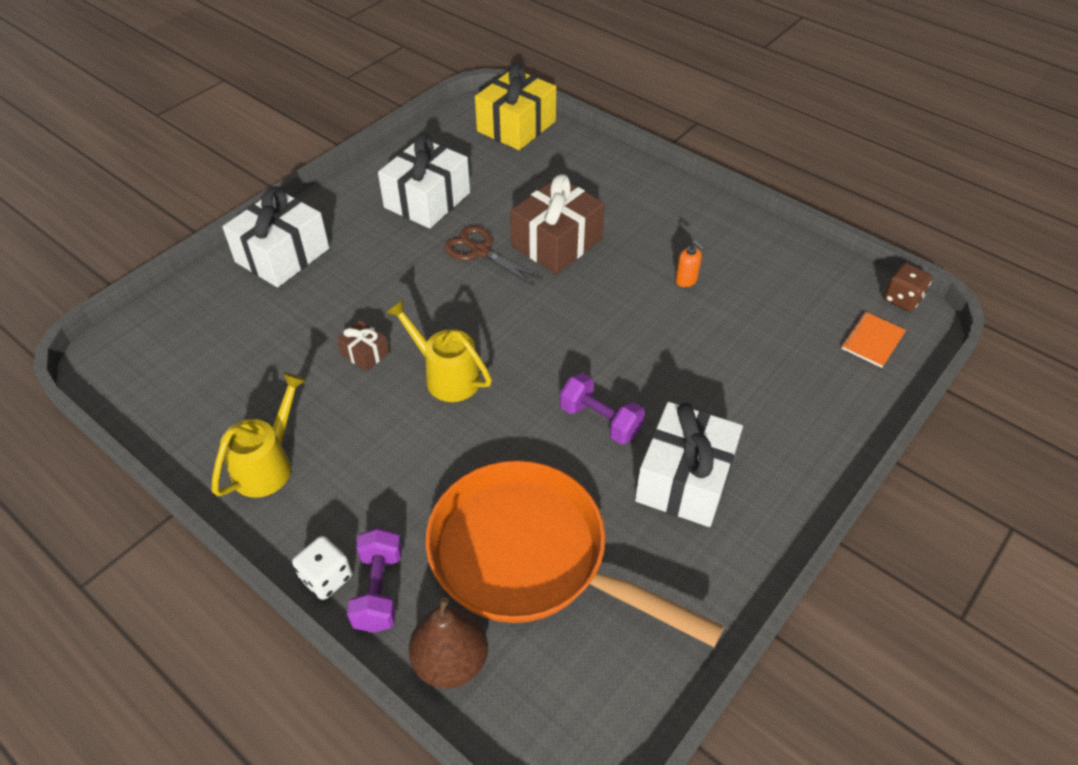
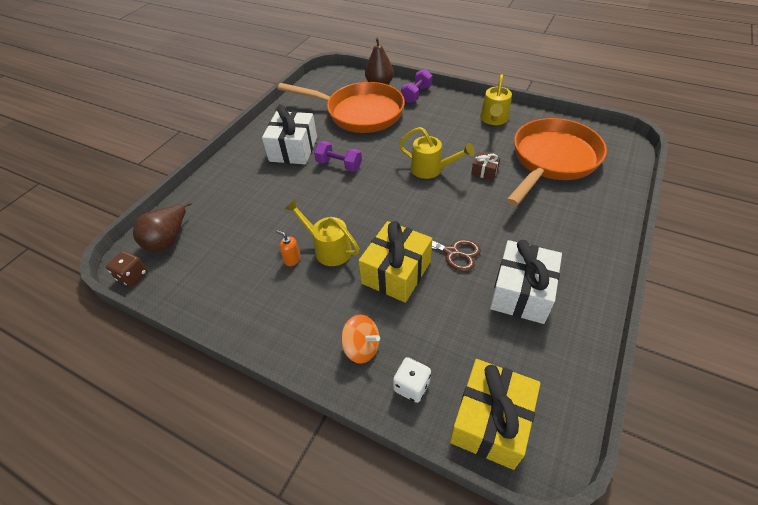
camera: 170 degrees right, 0 degrees up
(246, 350) = (552, 160): none -> orange pan
(282, 255) = (590, 220): white gift -> none
(326, 578) = (439, 94): white dice -> white dice (411, 386)
(379, 590) = (416, 95): purple dumbbell -> purple dumbbell turned 45 degrees clockwise
(556, 242) = (396, 272): brown gift -> yellow gift
(614, 186) = (361, 347): none -> orange spinning top
(637, 284) = (328, 249): none -> yellow watering can
(872, 341) = (168, 239): orange notebook -> brown pear

